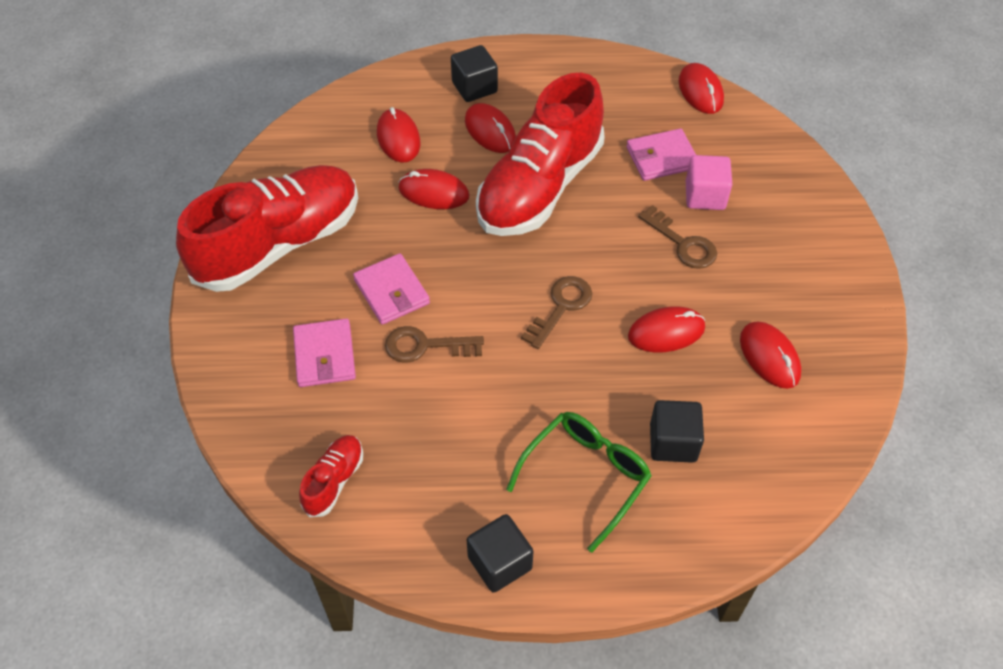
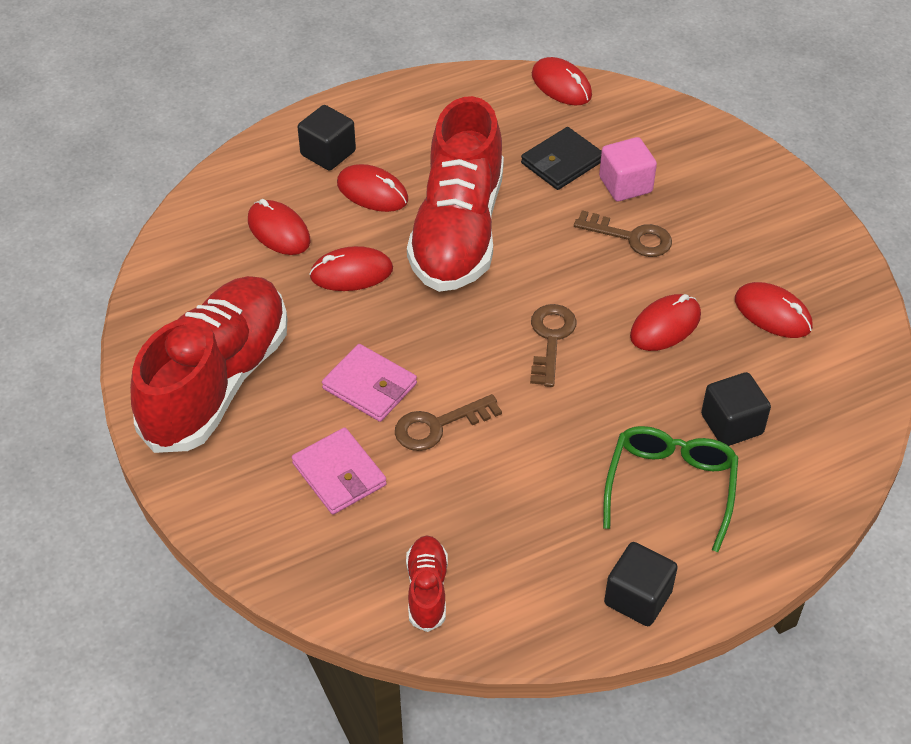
camera: 25 degrees left, 5 degrees down
(661, 158) = (562, 162): pink wallet -> black wallet

